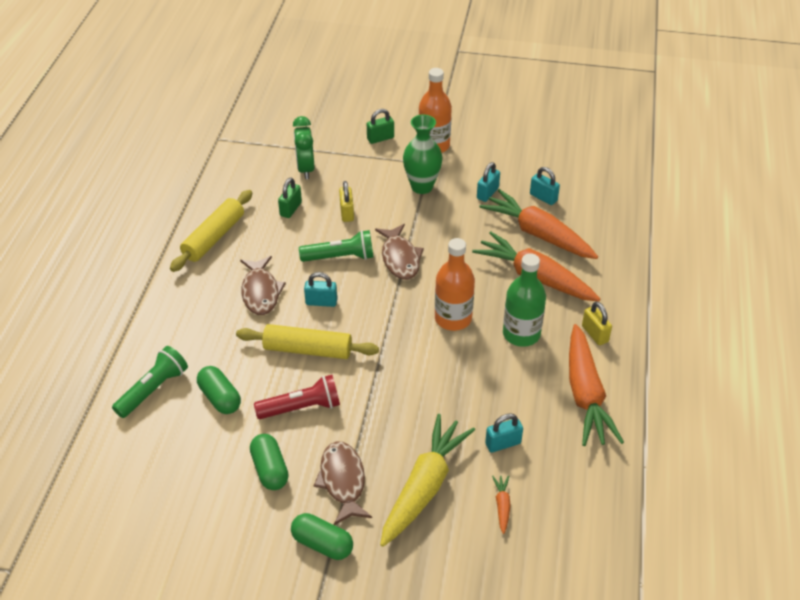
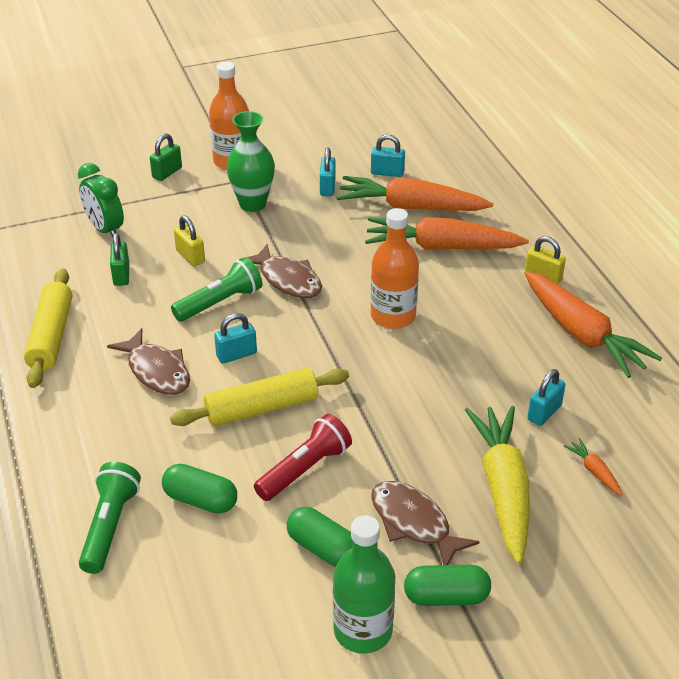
camera: 30 degrees left, 5 degrees down
(521, 334) = (473, 304): green bottle -> green bottle (363, 630)

